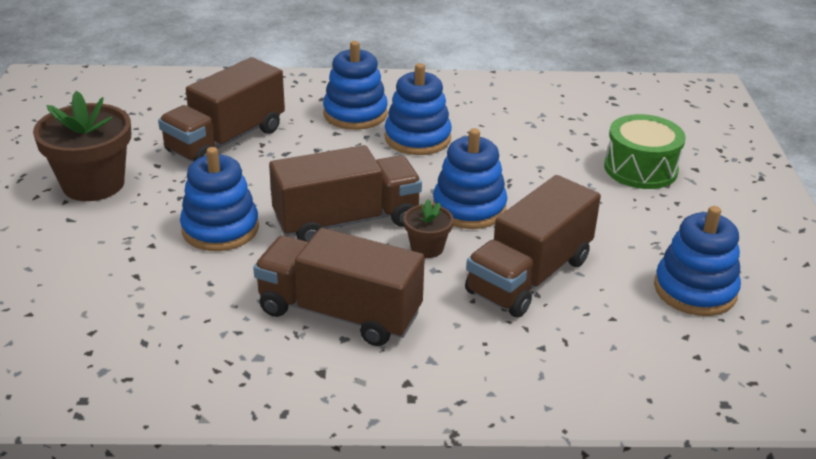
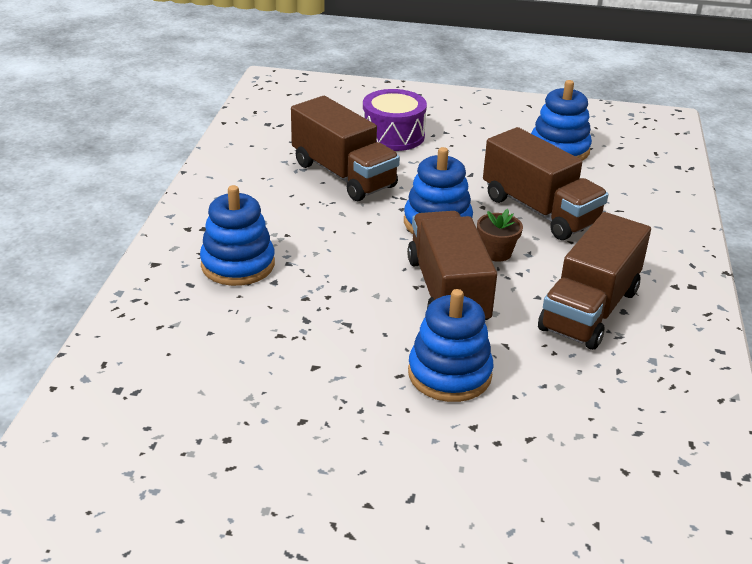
camera: 80 degrees left, 0 degrees up
(93, 184) = (333, 478): brown flower pot -> none
(226, 140) = (262, 362): brown truck -> brown truck (343, 175)
(417, 138) = (304, 233): blue stacking toy -> none
(640, 168) = (393, 135): green drum -> purple drum

